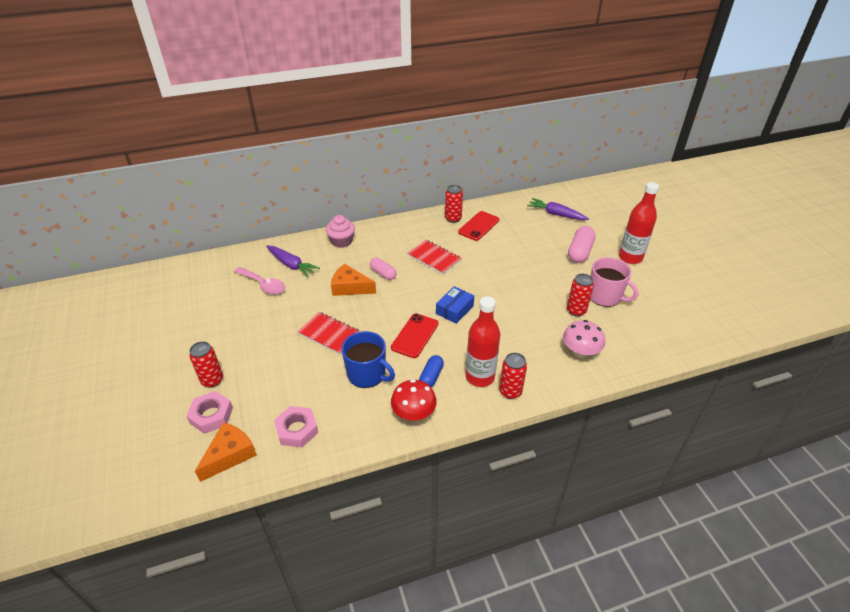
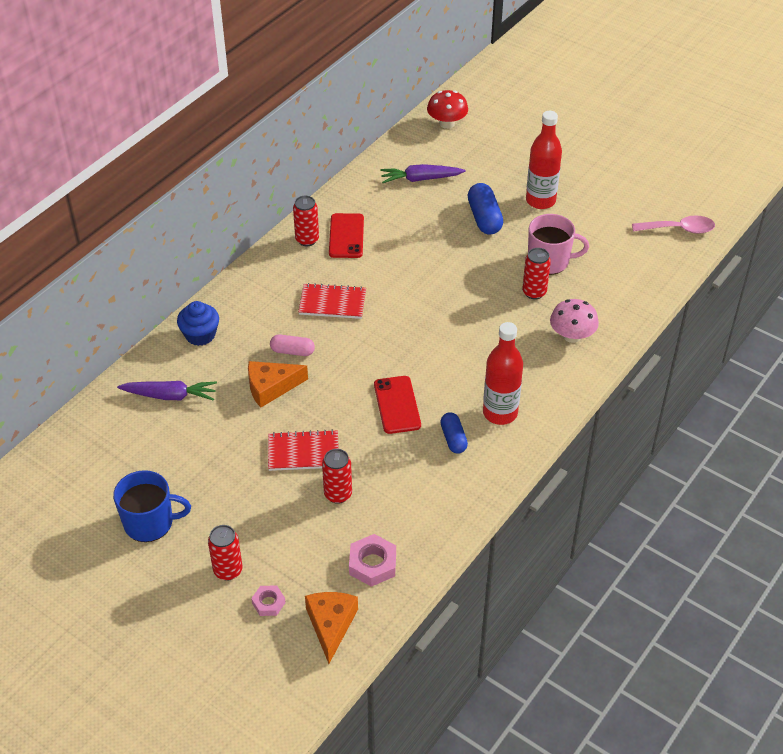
camera: 35 degrees left, 5 degrees up
(211, 415) = (268, 603): pink nut -> pink nut, size x0.62
(263, 285) = (163, 437): pink spoon -> pink spoon (679, 229)
(341, 241) = (200, 335): pink cupcake -> blue cupcake
(367, 374) = (387, 472): blue mug -> blue mug (150, 522)
(413, 413) = (470, 484): red mushroom -> red mushroom (447, 123)
(454, 309) = (411, 354): blue box -> none
(510, 392) = (540, 412): red can -> red can (338, 494)
(579, 252) = (484, 218): pink capsule -> blue capsule

